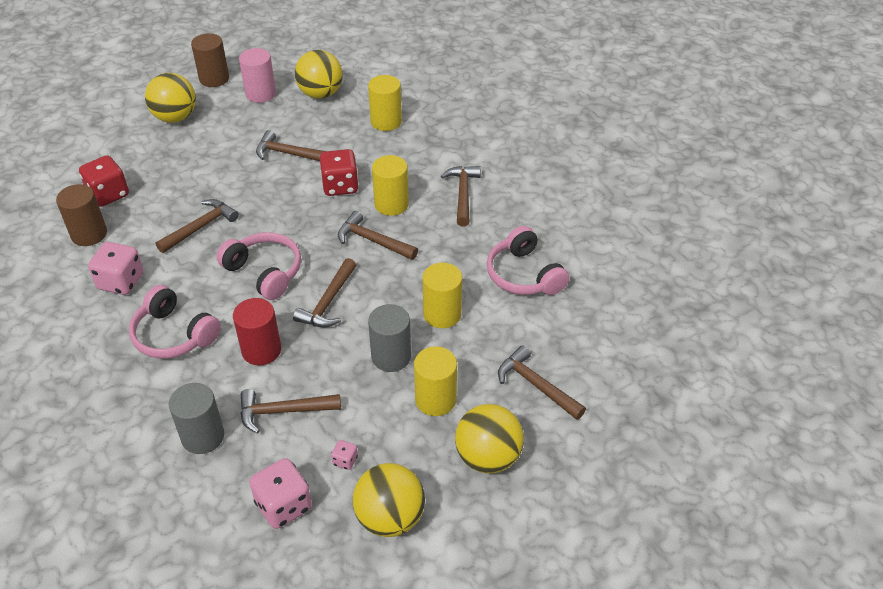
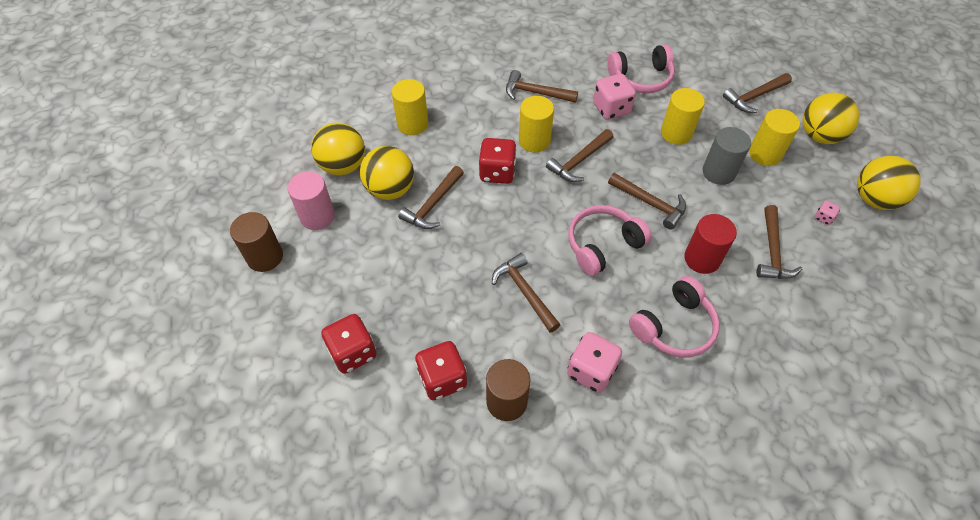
camera: 75 degrees left, 10 degrees up
(130, 143) = (353, 352): none -> red dice
(175, 117) = (323, 302): yellow ball -> yellow ball (390, 189)
(203, 436) = (798, 312): grey cylinder -> none
(283, 506) = (867, 262): pink dice -> pink dice (611, 109)

